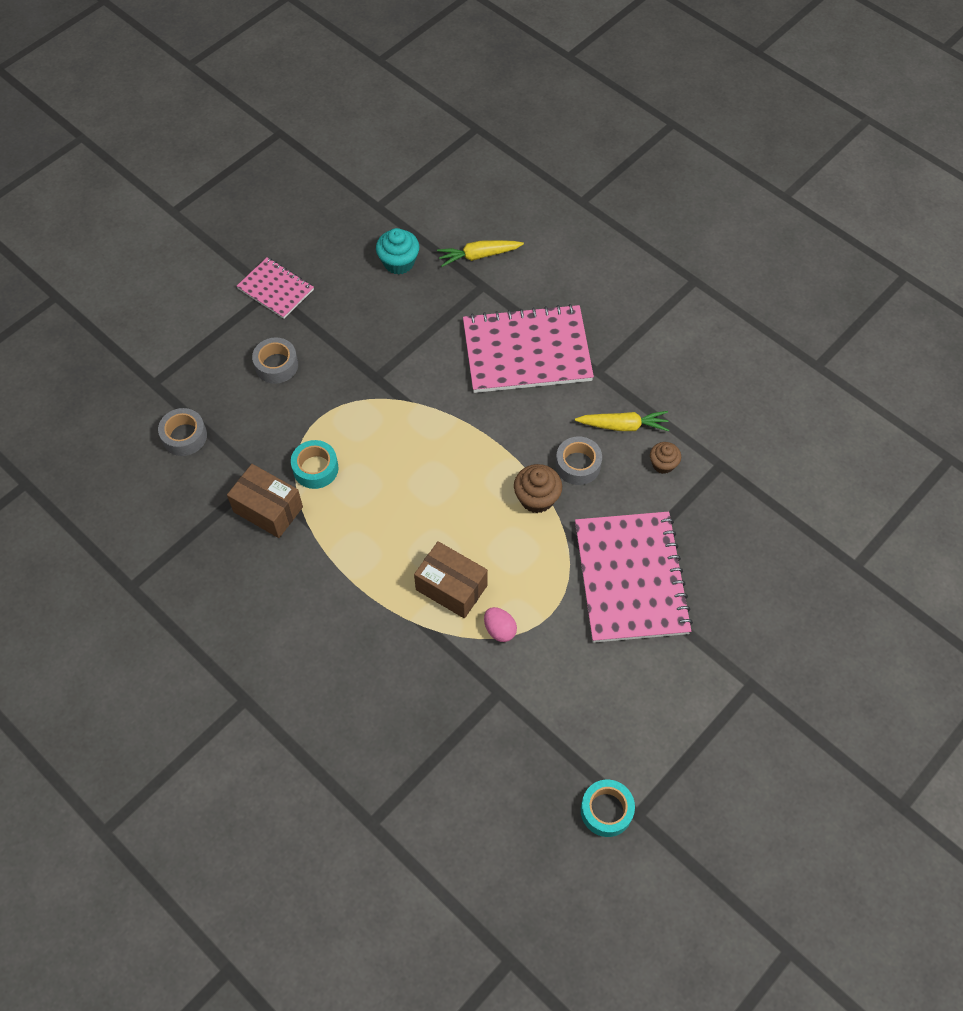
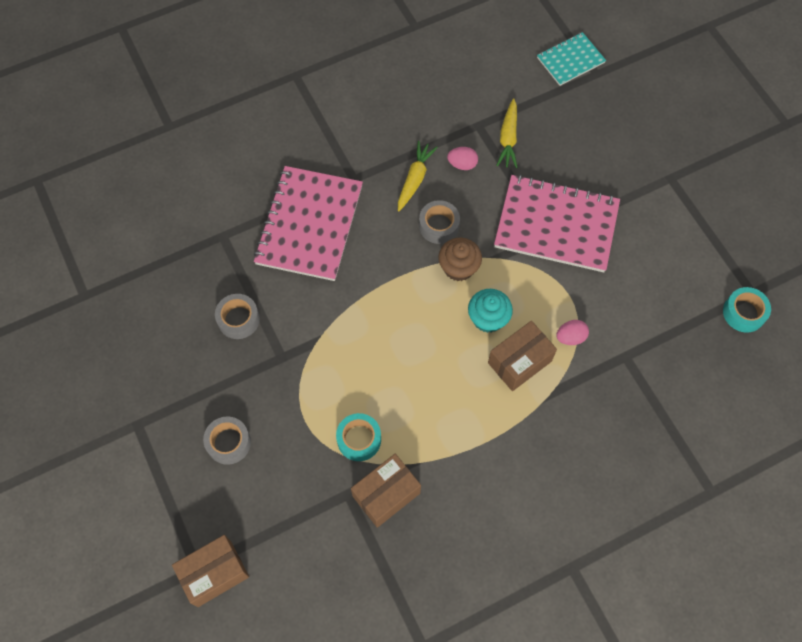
camera: 70 degrees left, 5 degrees up
(153, 397) = (214, 573): none -> brown box
(184, 436) = (273, 553): grey tape -> grey tape (238, 319)
(276, 289) = (137, 418): pink notebook -> none
(399, 262) = (161, 297): turquoise cupcake -> turquoise cupcake (488, 318)
(478, 256) = (187, 228): yellow carrot -> yellow carrot (508, 138)
(663, 464) = (462, 164): brown cupcake -> pink egg
(859, 533) = (570, 60): none -> turquoise notebook

